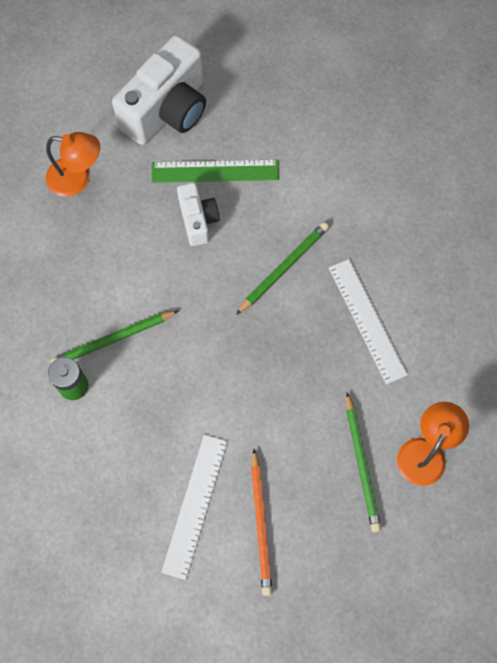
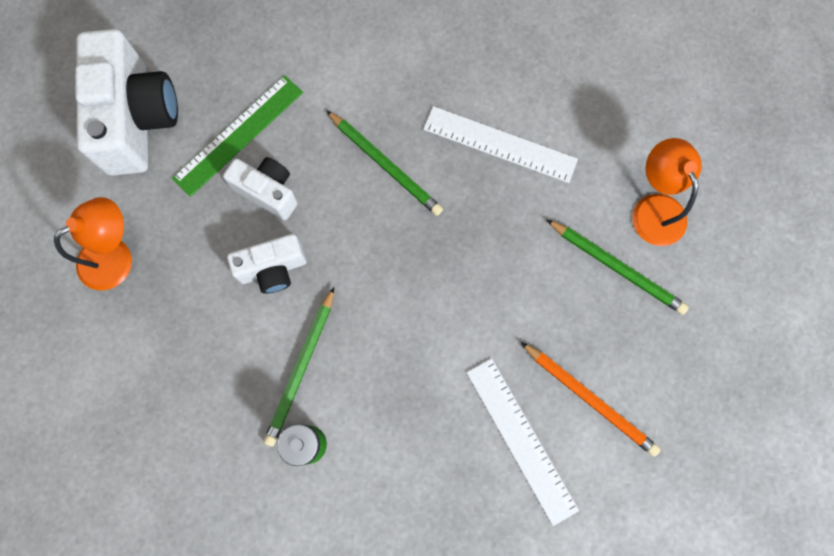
camera: 45 degrees left, 5 degrees up
(155, 267) = (273, 269): none -> white camera
(283, 268) = (385, 165): green pencil -> green pencil turned 135 degrees clockwise

